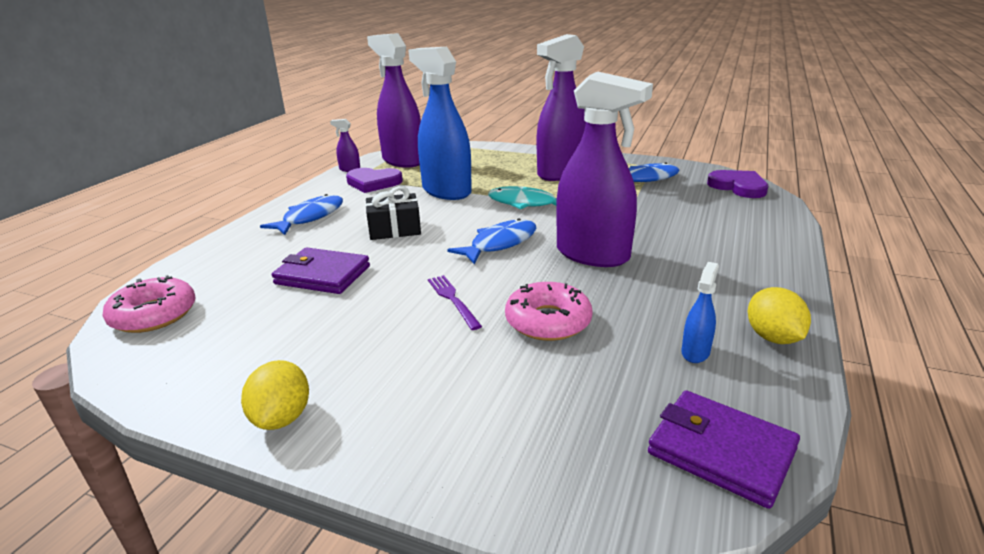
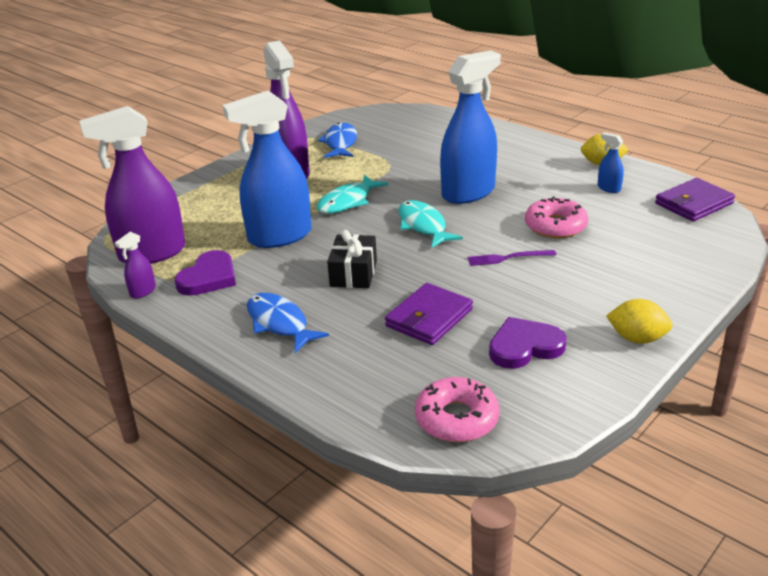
camera: 70 degrees left, 5 degrees up
(500, 244) = (423, 226): blue fish -> turquoise fish
(593, 255) = (468, 192): purple spray bottle -> blue spray bottle
(738, 187) = (390, 115): purple heart -> purple heart (524, 347)

